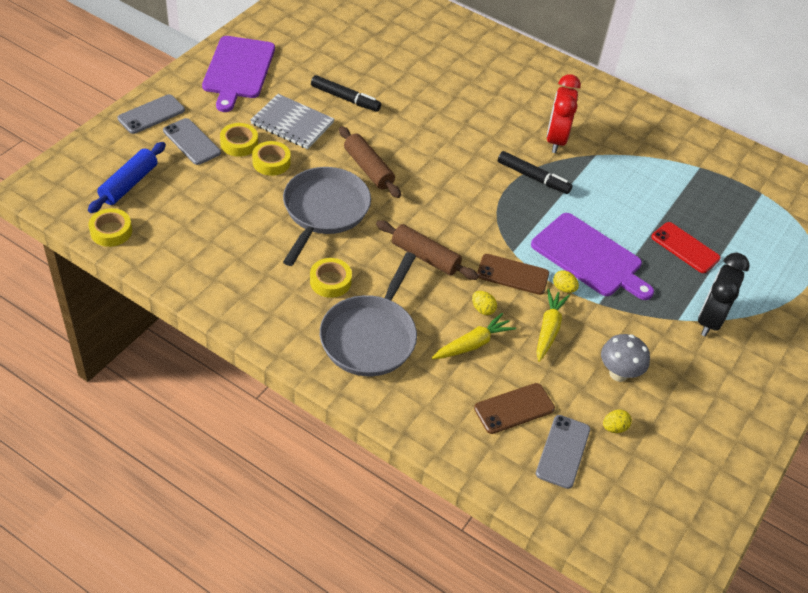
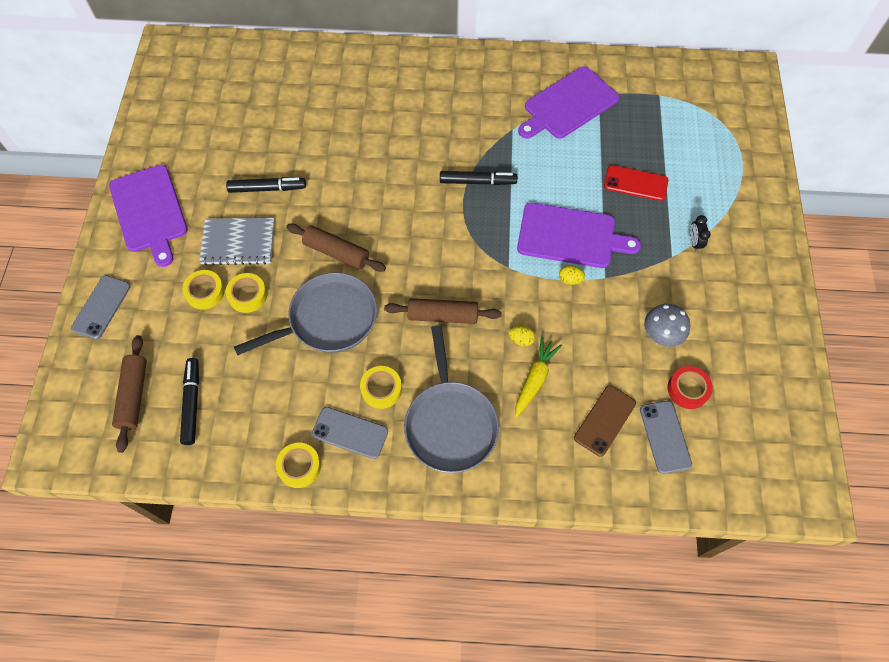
camera: 25 degrees left, 15 degrees up
(111, 231) = (153, 457): yellow tape -> yellow tape (299, 466)
(129, 184) = (134, 396): blue rolling pin -> brown rolling pin
(169, 212) = (192, 403): none -> black marker
(191, 142) = (160, 315): grey phone -> grey phone (350, 432)
(324, 211) = (328, 319): grey pan -> grey pan turned 75 degrees clockwise
(512, 274) = (522, 290): brown phone -> none
(548, 329) = (583, 327): yellow carrot -> none
(555, 140) = (471, 132): red clock -> none
(614, 428) = (688, 389): yellow egg -> red tape
(664, 160) = (568, 105): none -> purple cutting board
(709, 320) = (694, 242): black clock -> black clock, size x0.47

